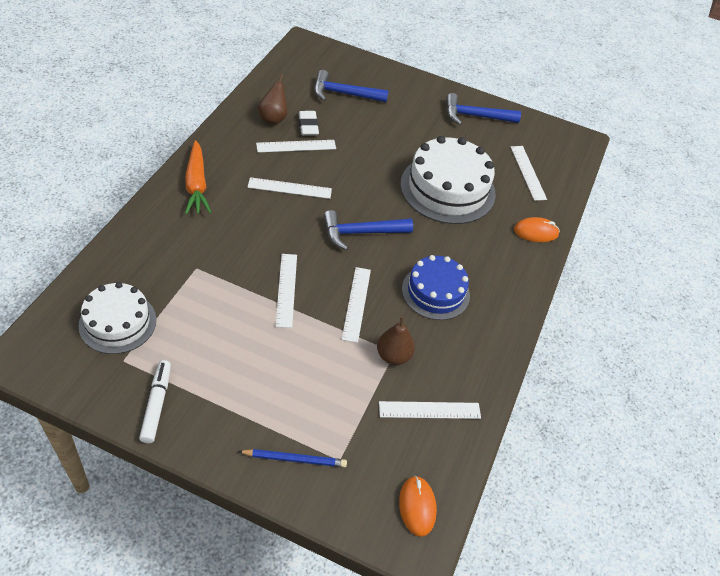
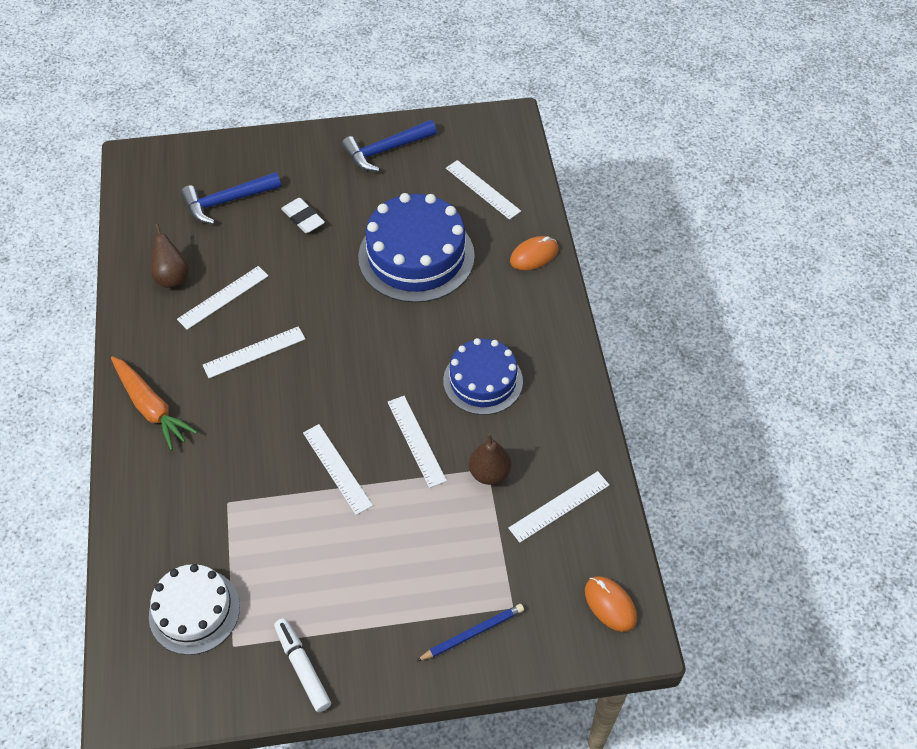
camera: 25 degrees left, 5 degrees up
(308, 126) = (217, 265): white eraser -> white eraser (303, 218)
(361, 233) = (365, 360): blue hammer -> none
(447, 189) = (416, 256): white cake -> blue cake

